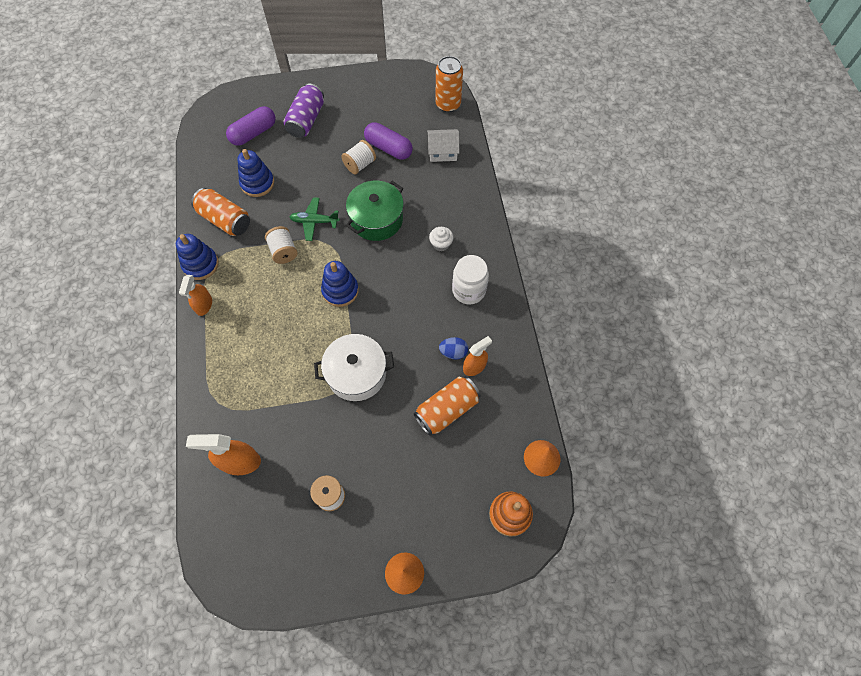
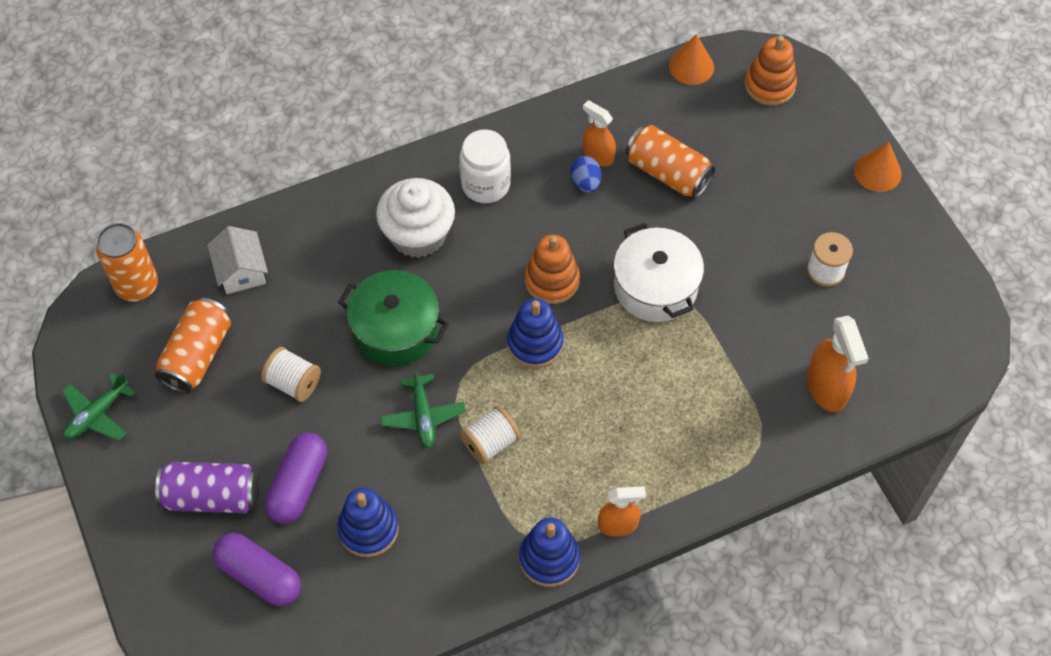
camera: 105 degrees left, 5 degrees down
(225, 220) = (455, 554): orange can -> orange can (197, 355)
(373, 80) = (97, 414): none -> green plane
(382, 311) = (552, 281): none -> orange stacking toy
(388, 148) = (250, 350): purple capsule -> purple capsule (298, 485)
(441, 244) = (418, 235): white cupcake -> white cupcake, size x2.11

